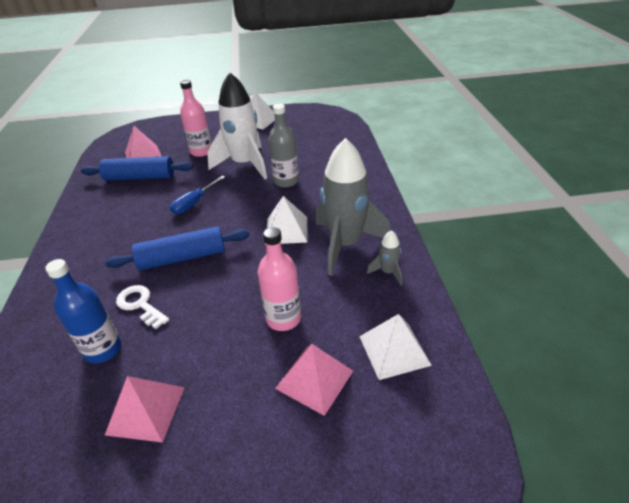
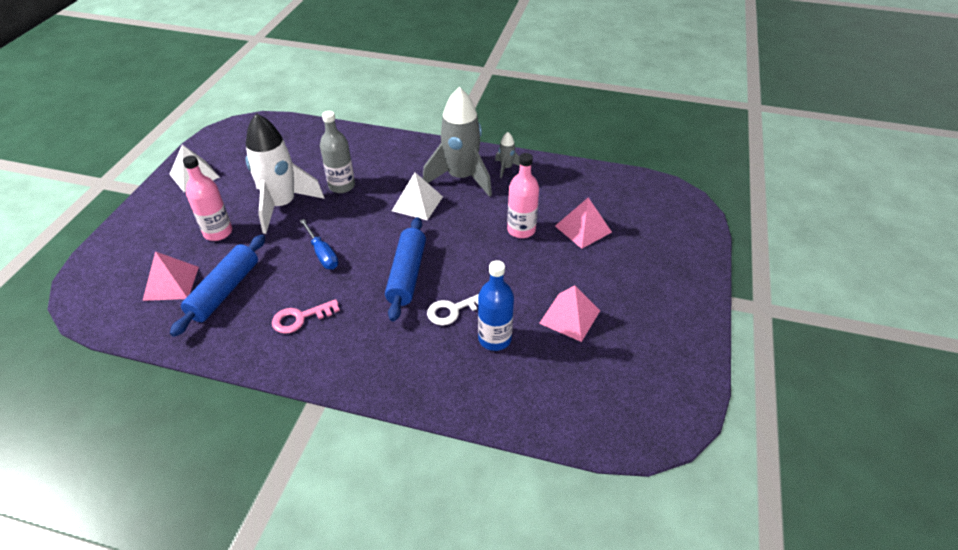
camera: 70 degrees left, 5 degrees up
(116, 220) = (300, 318): none -> pink key
(394, 350) = (577, 189): white pyramid -> none

